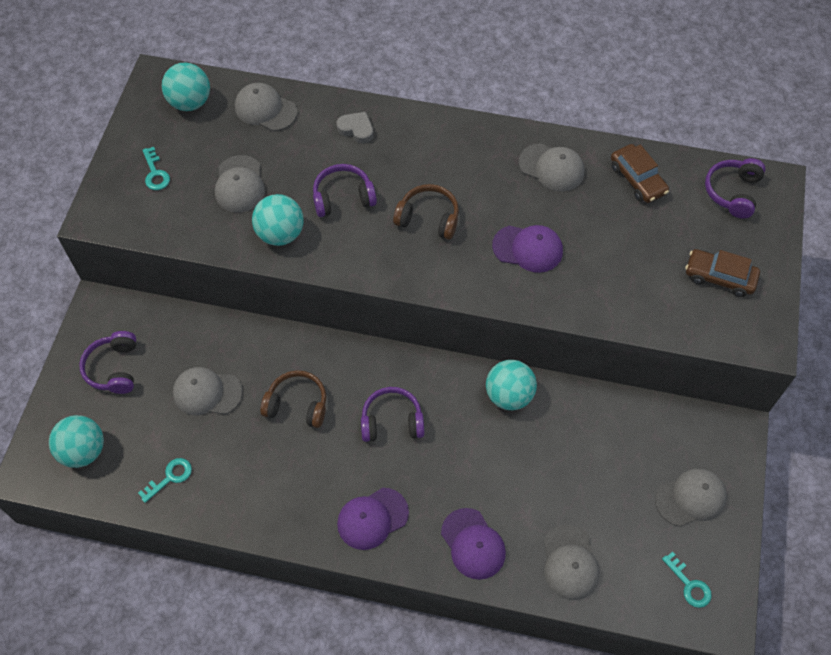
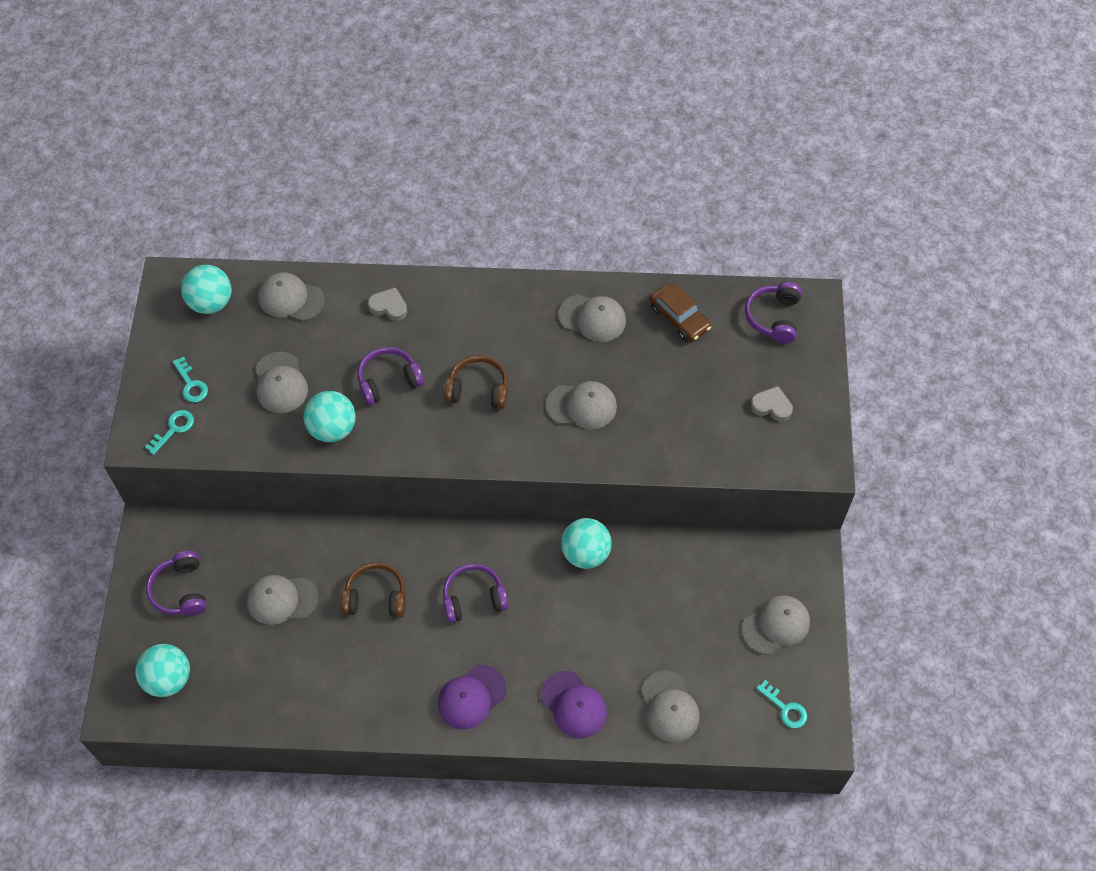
camera: 10 degrees left, 0 degrees up
(170, 477) = (262, 691): turquoise key -> turquoise key (174, 429)
(528, 248) = (582, 406): purple cap -> grey cap
(719, 277) = (771, 406): brown car -> grey heart

